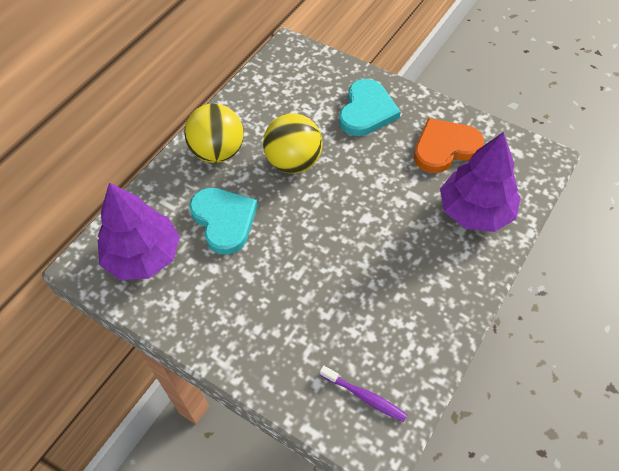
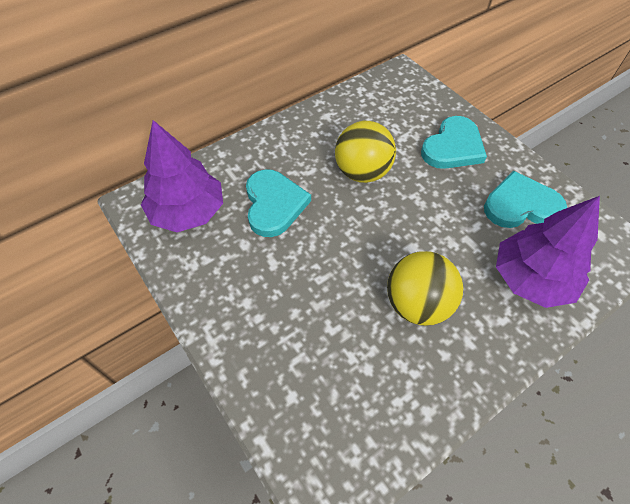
camera: 20 degrees right, 0 degrees up
(218, 152) = (296, 142): yellow ball -> yellow ball (417, 304)
(364, 396) = (334, 432): purple toothbrush -> none
(445, 147) = (521, 205): orange heart -> turquoise heart

